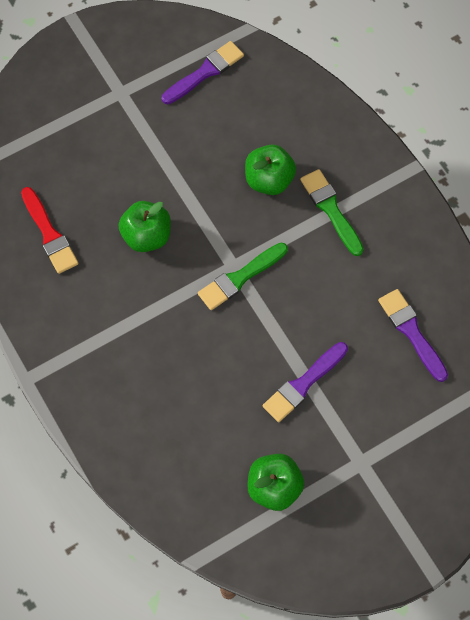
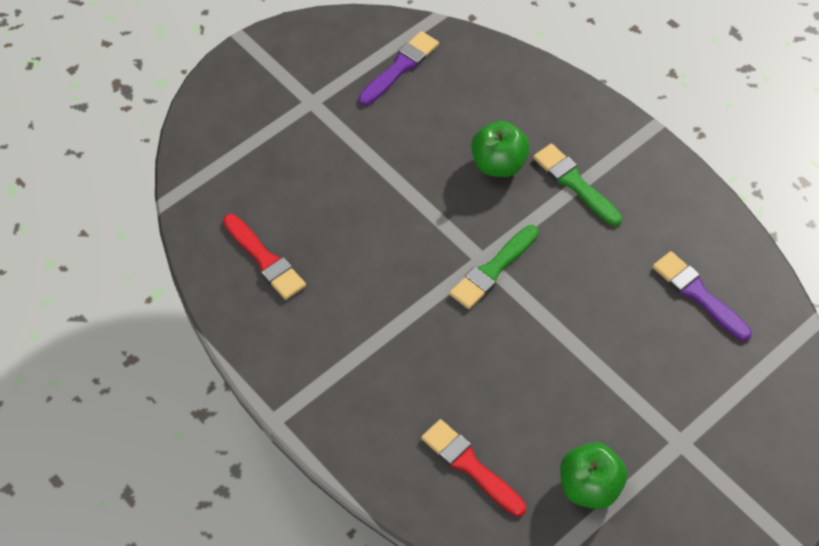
camera: 10 degrees left, 10 degrees down
(147, 236) = (376, 244): green apple -> none
(179, 450) = (470, 466): none -> red brush
(303, 384) = (593, 370): purple brush -> none

